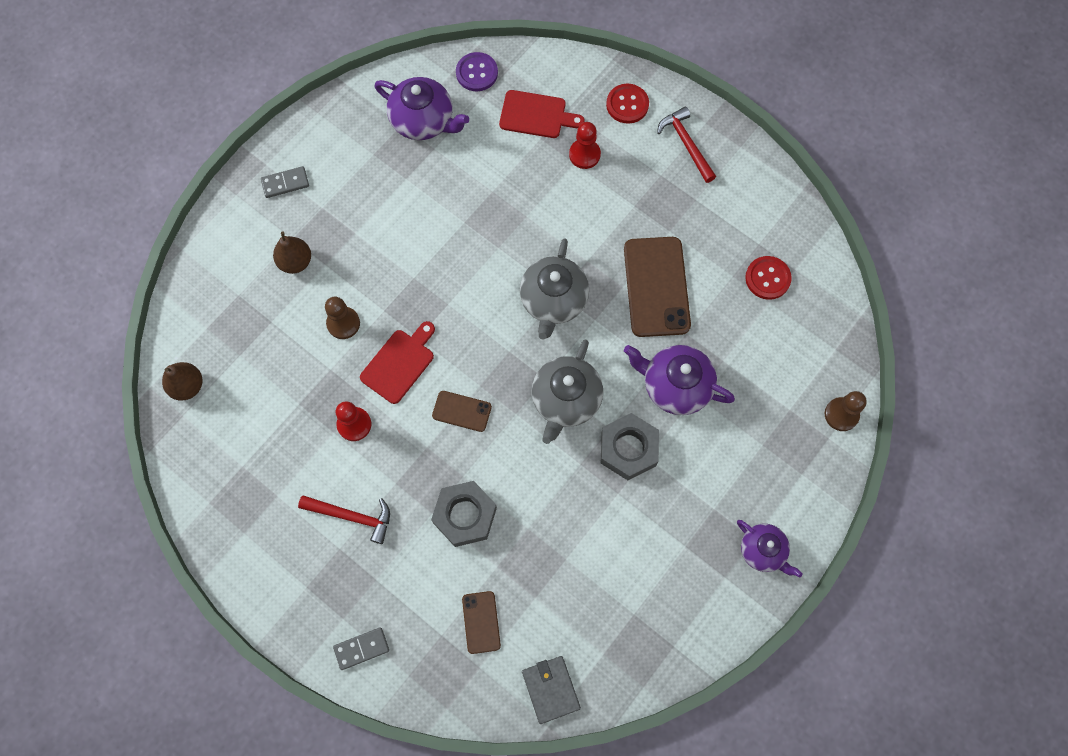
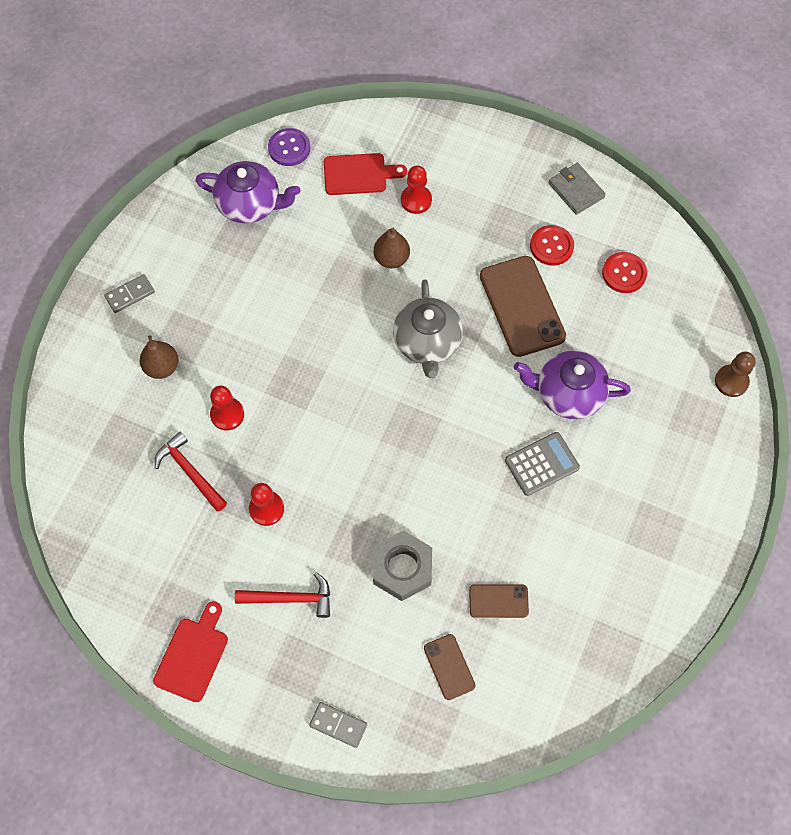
camera: 15 degrees left, 5 degrees down
(187, 386) = (86, 514): brown pear -> brown pear (391, 259)
(343, 323) = (227, 414): brown pawn -> red pawn
(361, 649) = (338, 725): grey domino -> grey domino turned 60 degrees clockwise
(399, 363) = (294, 439): red cutting board -> red cutting board (193, 655)
(462, 411) = (369, 469): brown phone -> brown phone (498, 601)
(550, 689) = (536, 713): grey wallet -> grey wallet (576, 190)
(565, 400) = (467, 433): grey teapot -> none
(627, 104) = (443, 145): red button -> red button (551, 246)
(628, 449) = (541, 464): grey nut -> grey calculator
(686, 144) = (509, 168): red hammer -> red hammer (190, 471)
(763, 551) = (698, 526): purple teapot -> none

